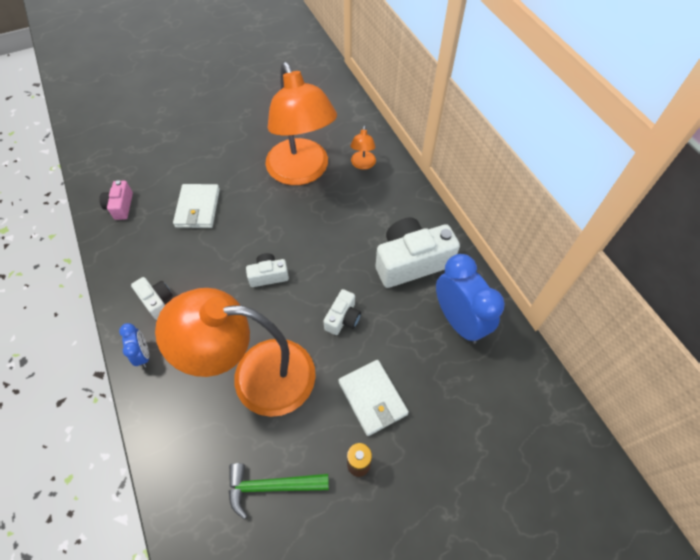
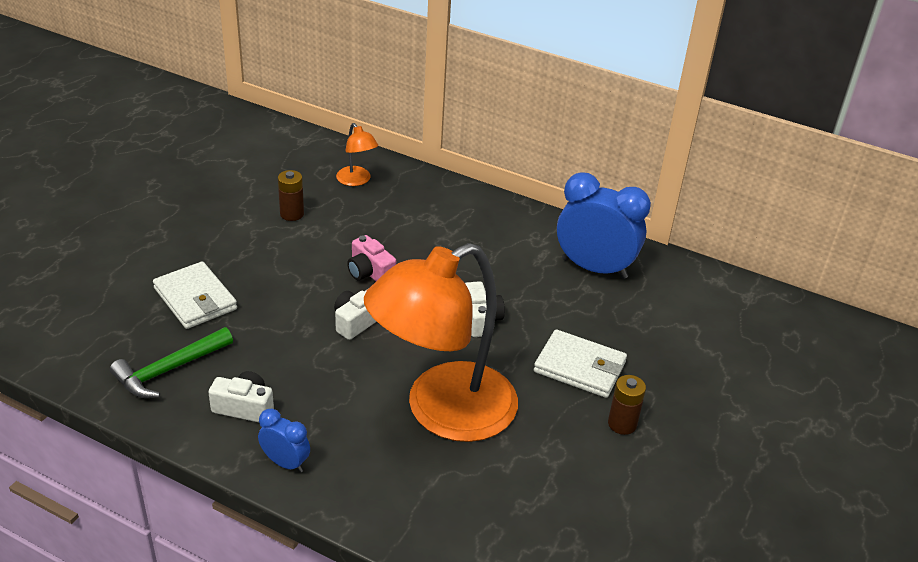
camera: 40 degrees left, 20 degrees down
(120, 206) = (80, 342): pink camera -> pink camera (370, 272)
(271, 486) = (559, 489): green hammer -> green hammer (169, 370)
(302, 172) = (292, 214): orange lamp -> brown battery
(411, 262) = (499, 242): white camera -> none

